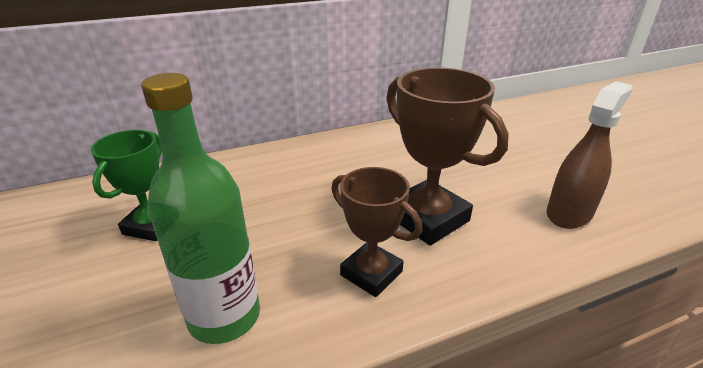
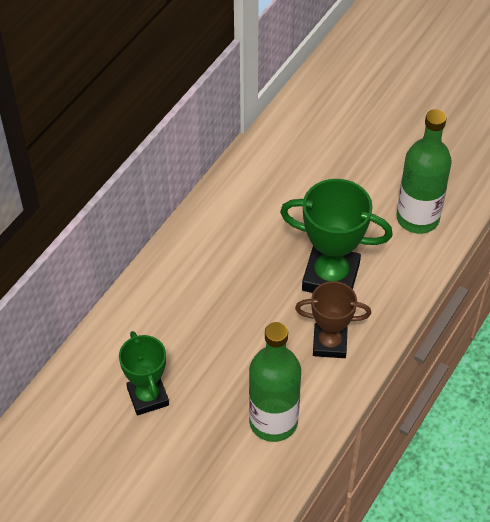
camera: 35 degrees left, 20 degrees up
(428, 218) = (331, 277): brown trophy -> green trophy
(569, 213) = (417, 218): brown spray bottle -> green bottle

